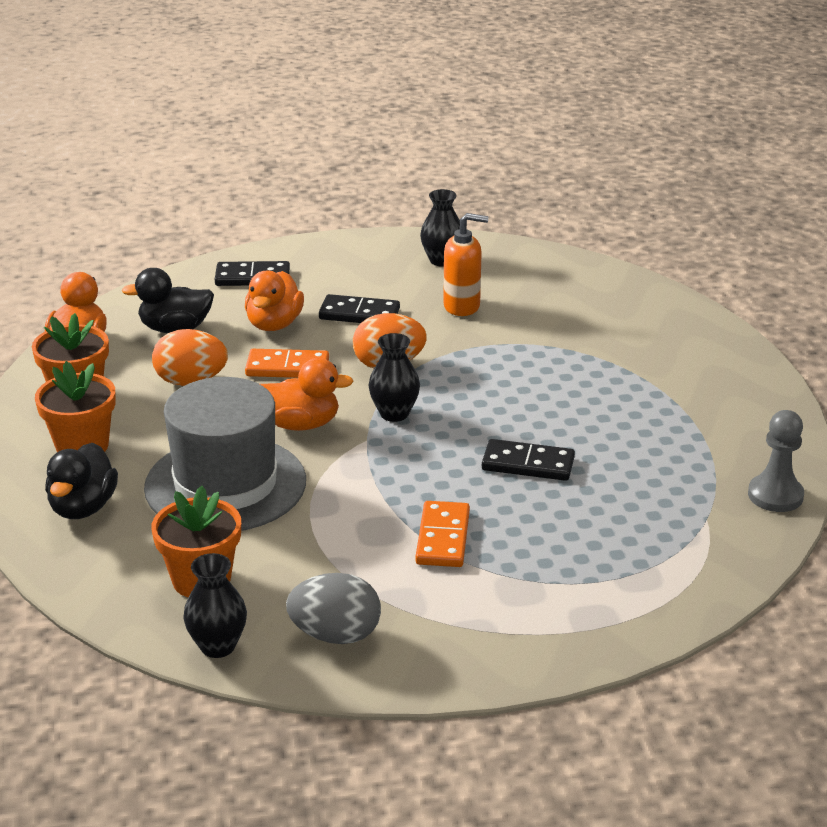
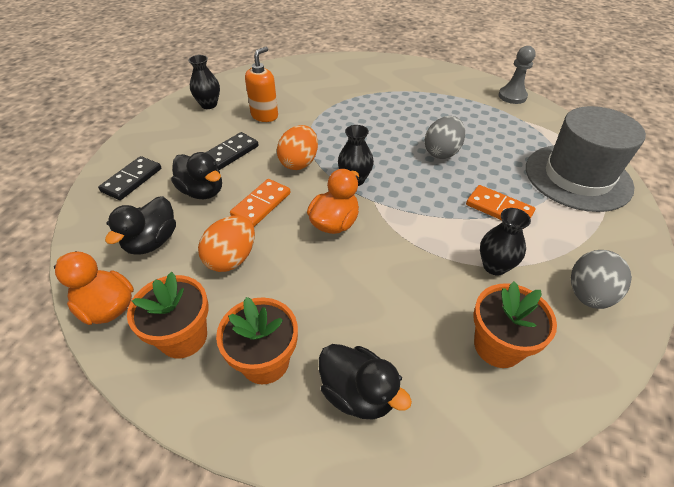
camera: 60 degrees left, 15 degrees up
(218, 646) = (586, 366): black vase -> black vase (494, 266)
(225, 484) = (381, 287): grey hat -> grey hat (577, 177)
(274, 324) = (202, 191): orange duck -> black duck
(528, 464) = (442, 152): black domino -> grey egg

